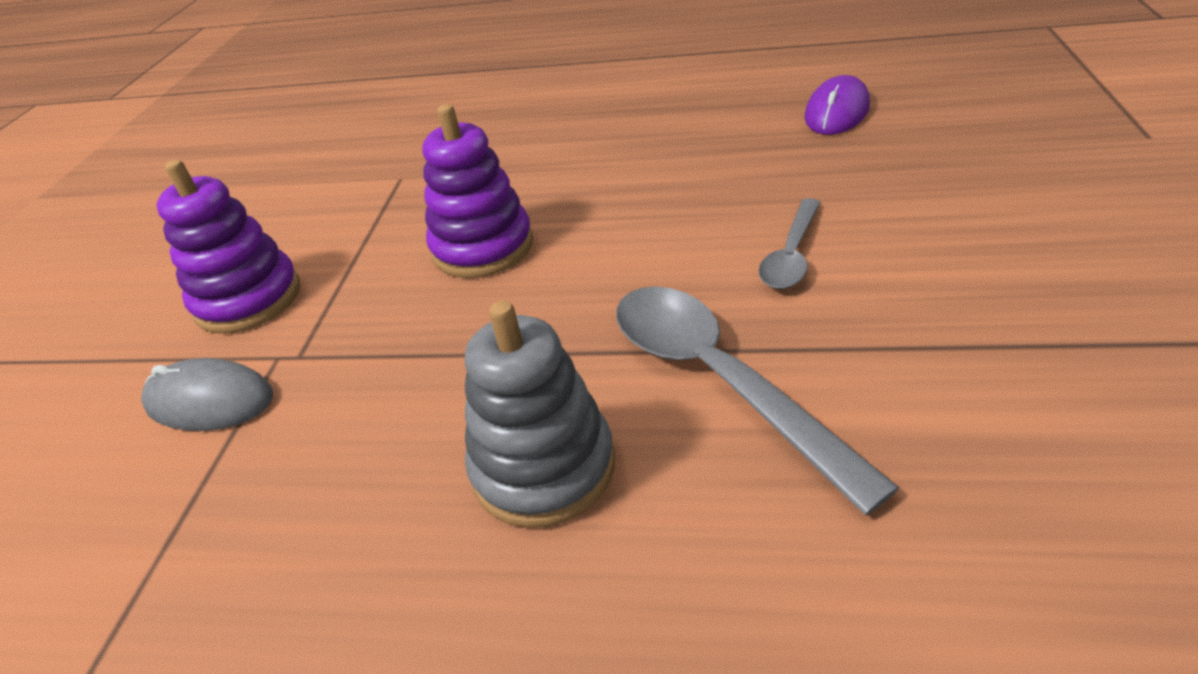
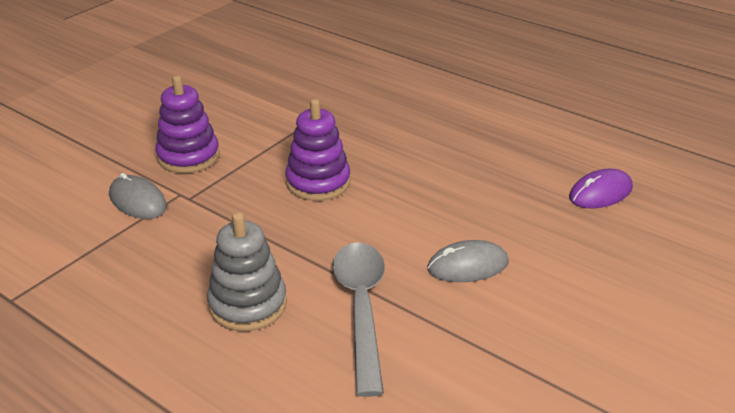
camera: 25 degrees right, 5 degrees down
(791, 255) = (468, 265): grey spoon -> grey mouse

